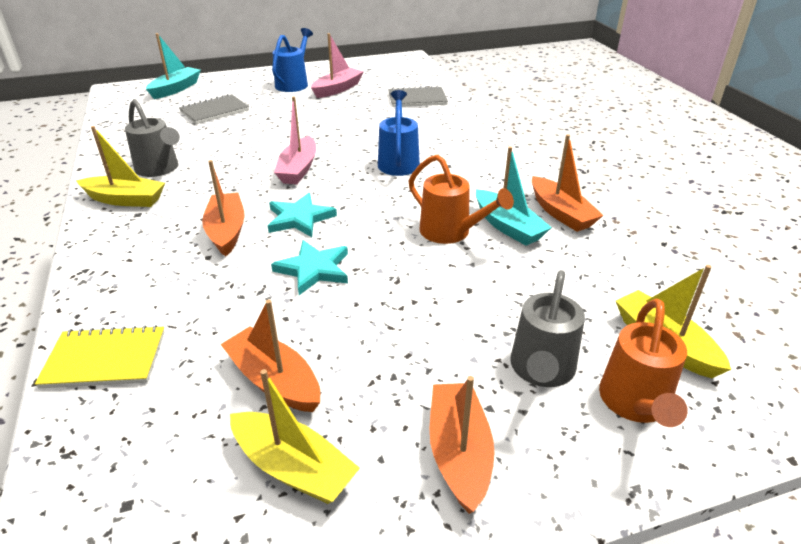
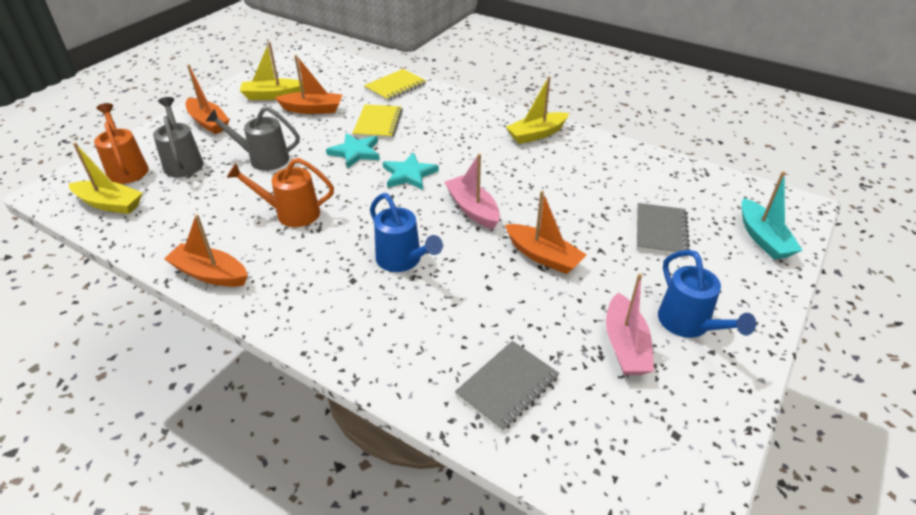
camera: 140 degrees right, 5 degrees up
(160, 169) = (566, 160): grey watering can -> grey watering can (263, 159)
(226, 231) = (440, 147): orange boat -> orange boat (543, 256)
(232, 299) = (378, 123): none -> yellow notebook
(508, 226) = (250, 238): turquoise boat -> none

